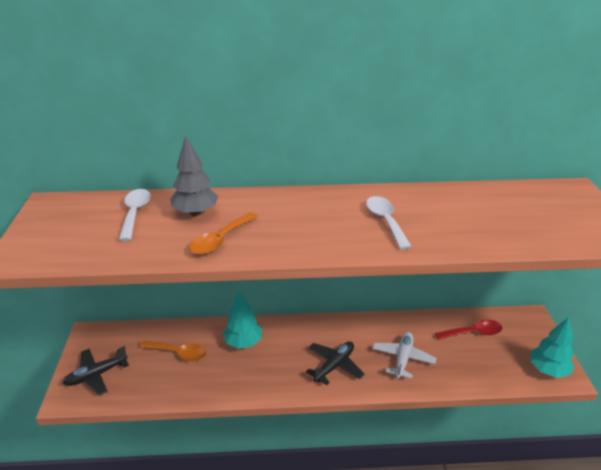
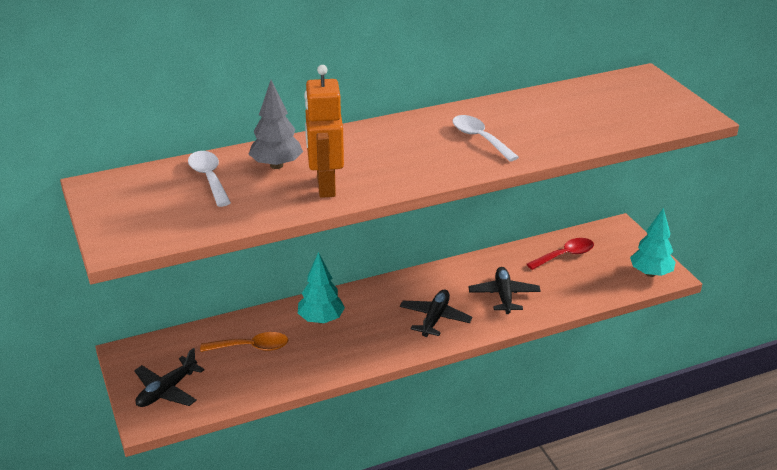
camera: 20 degrees left, 0 degrees up
(220, 240) = (325, 186): orange spoon -> orange robot
(403, 358) = (504, 295): white plane -> black plane

